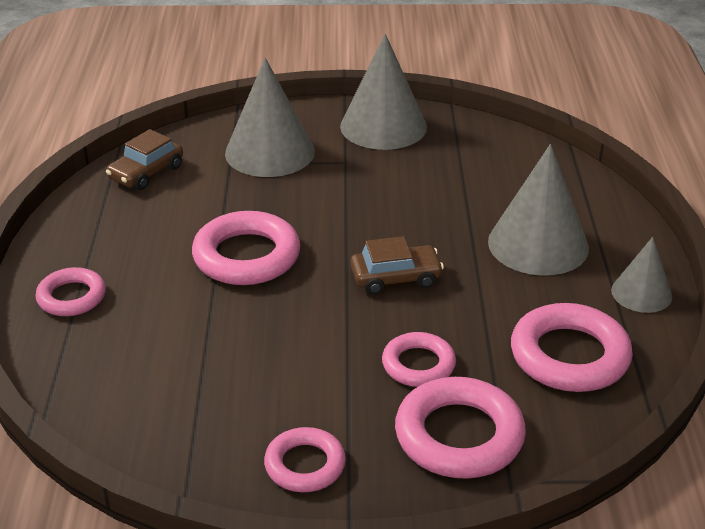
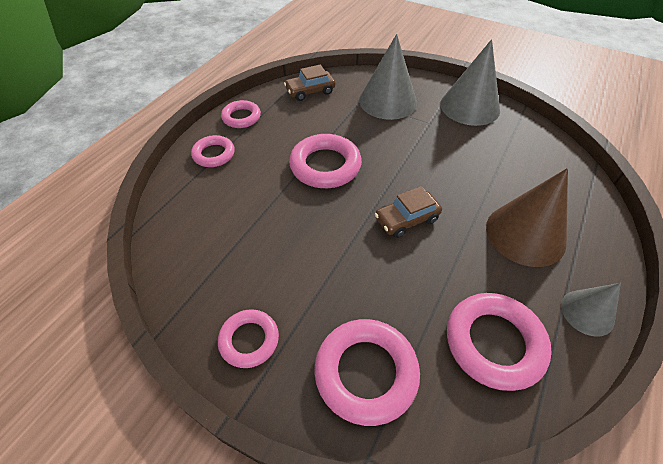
camera: 30 degrees right, 15 degrees up
(396, 278) = (406, 219): brown car -> brown car turned 135 degrees clockwise
(418, 365) = (377, 296): pink ring -> pink ring (241, 117)
(538, 244) = (525, 234): grey cone -> brown cone

